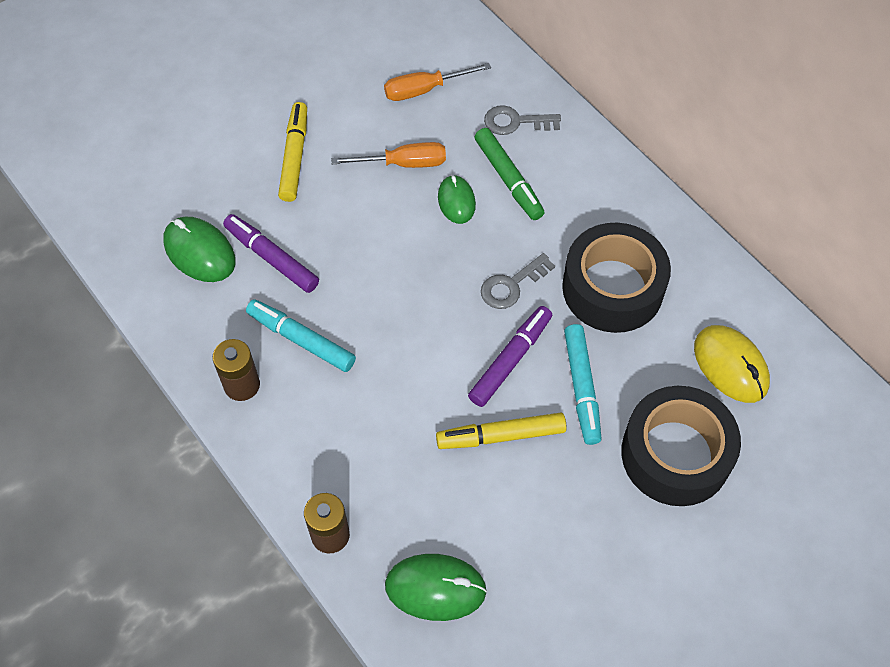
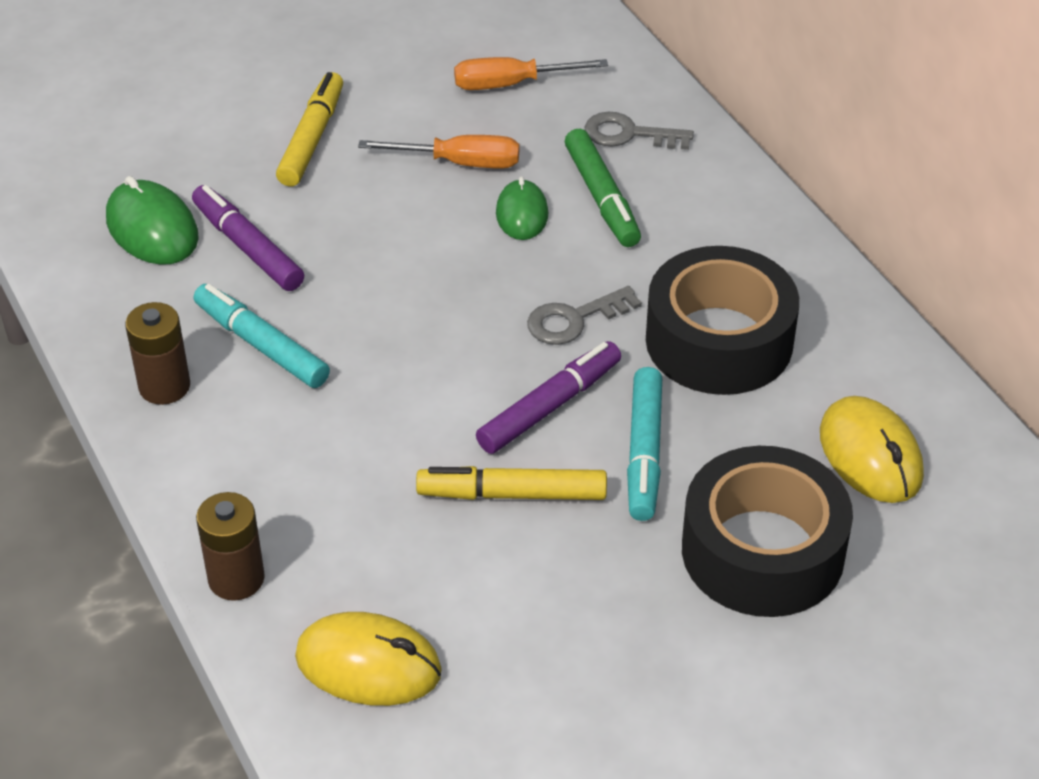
camera: 10 degrees right, 15 degrees down
(435, 588) = (368, 664): green mouse -> yellow mouse

